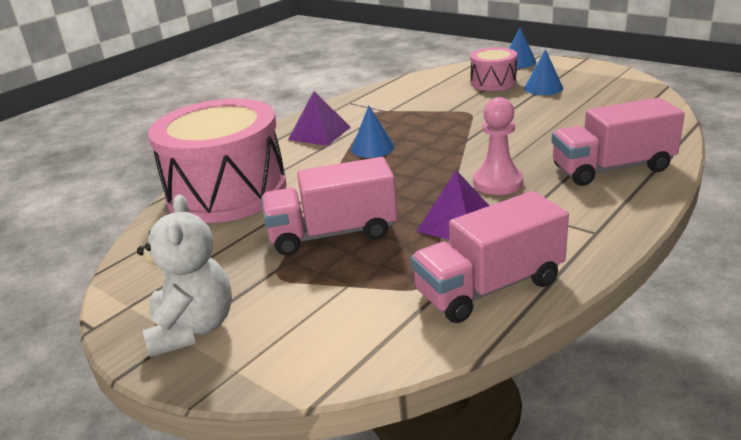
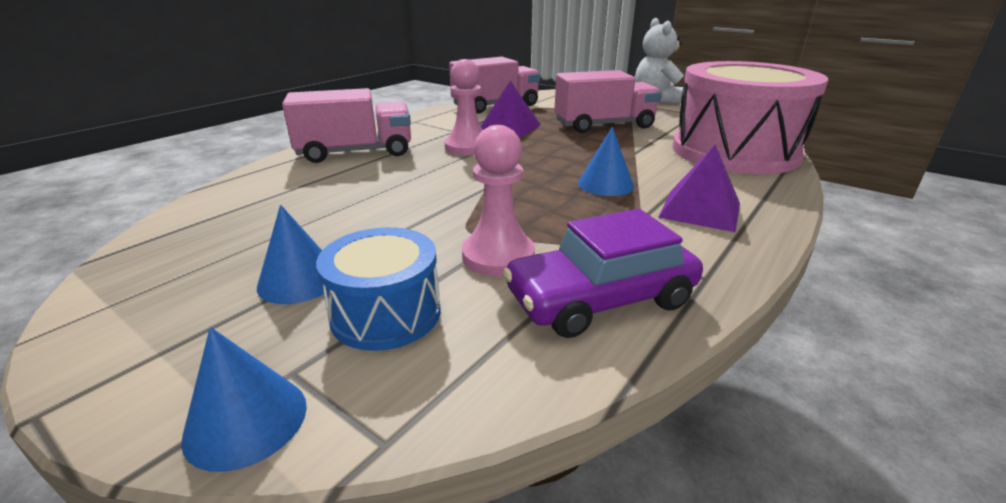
camera: 175 degrees right, 0 degrees up
(402, 92) = (600, 299): none -> purple car
(449, 102) = (498, 256): none -> pink pawn
(493, 82) = (386, 313): pink drum -> blue drum

